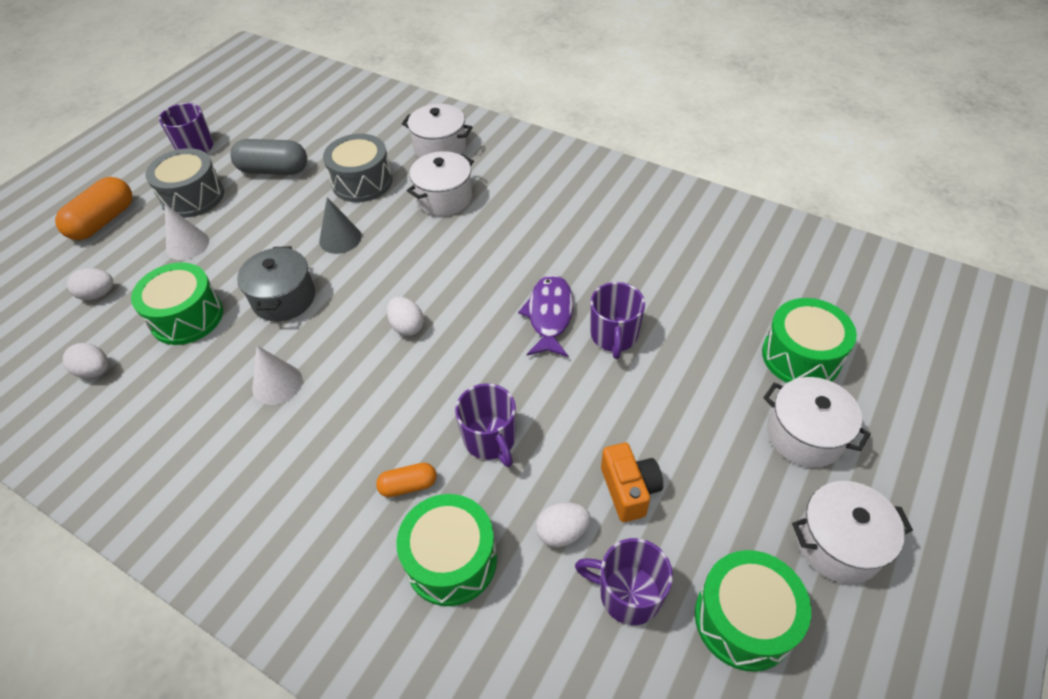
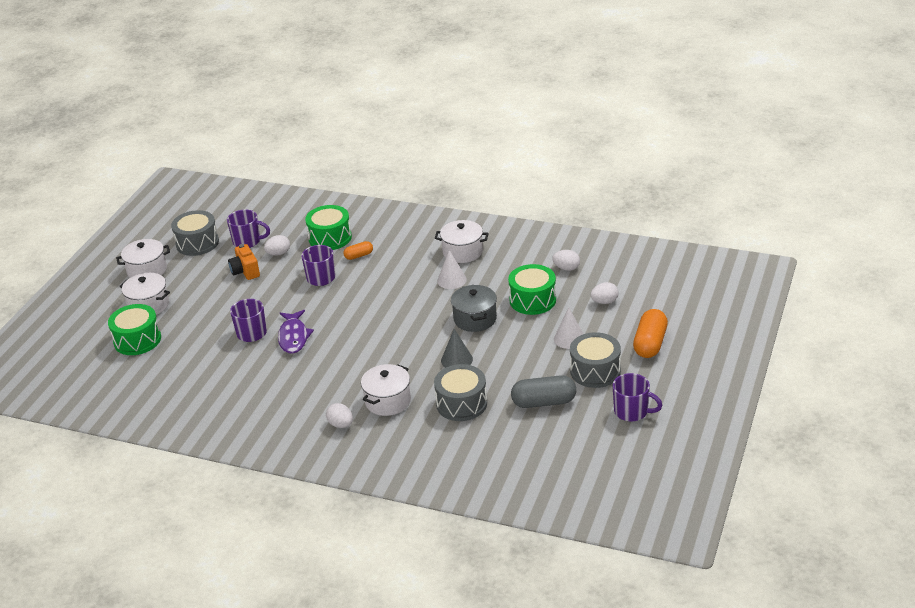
camera: 170 degrees right, 15 degrees down
(407, 326) = (385, 317): white egg -> white egg (341, 424)
(440, 147) = (406, 444): white pot -> white pot (462, 252)
(744, 619) = (197, 243): green drum -> grey drum

